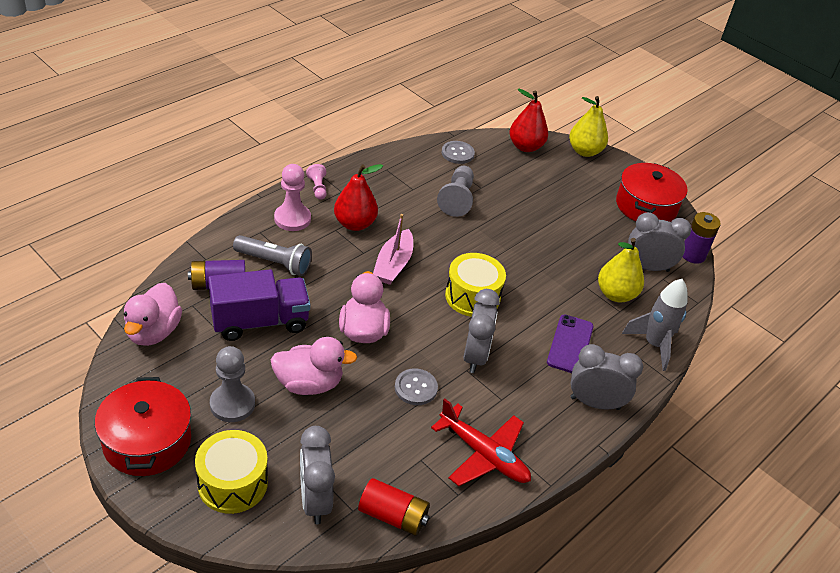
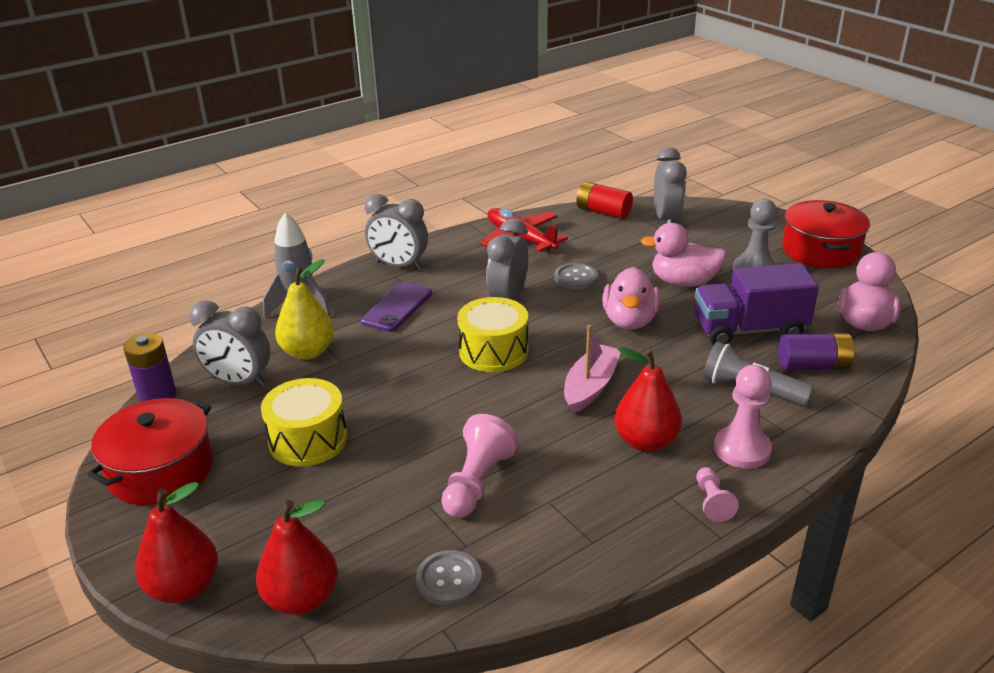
camera: 165 degrees left, 10 degrees down
(232, 483) = (736, 228): yellow drum -> yellow drum (308, 440)
(457, 199) = (477, 482): grey pawn -> pink pawn
(584, 151) = (184, 587): yellow pear -> red pear

